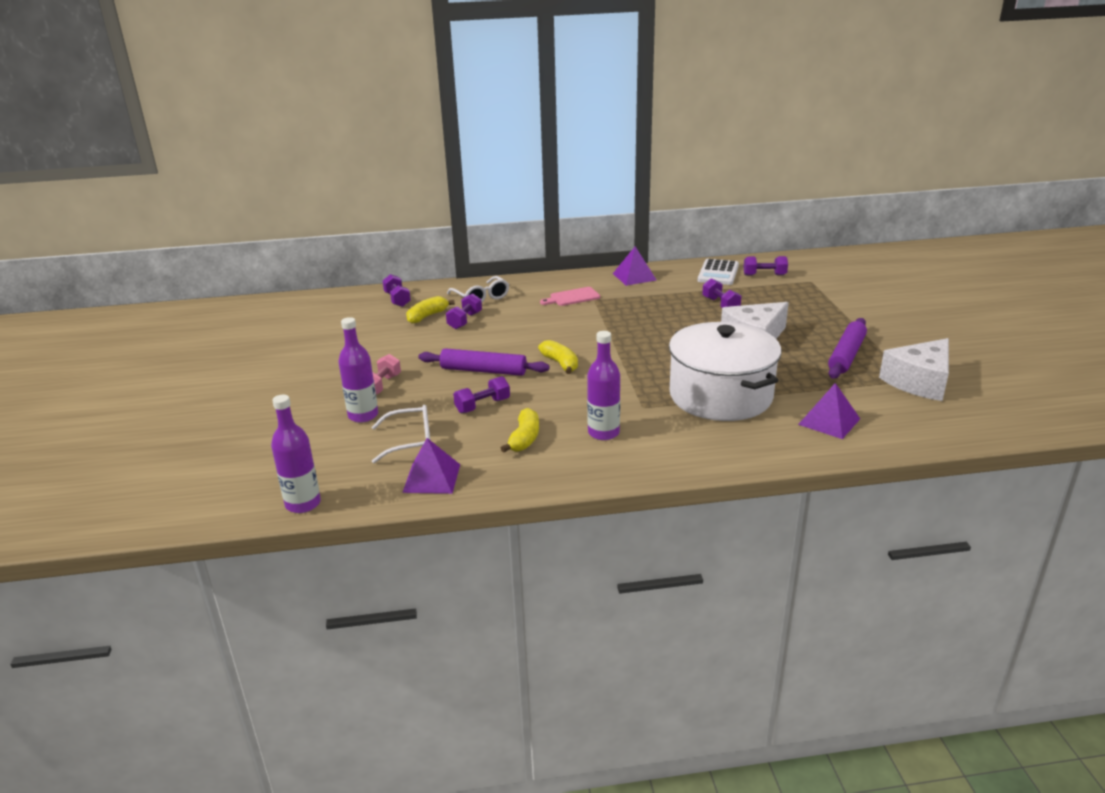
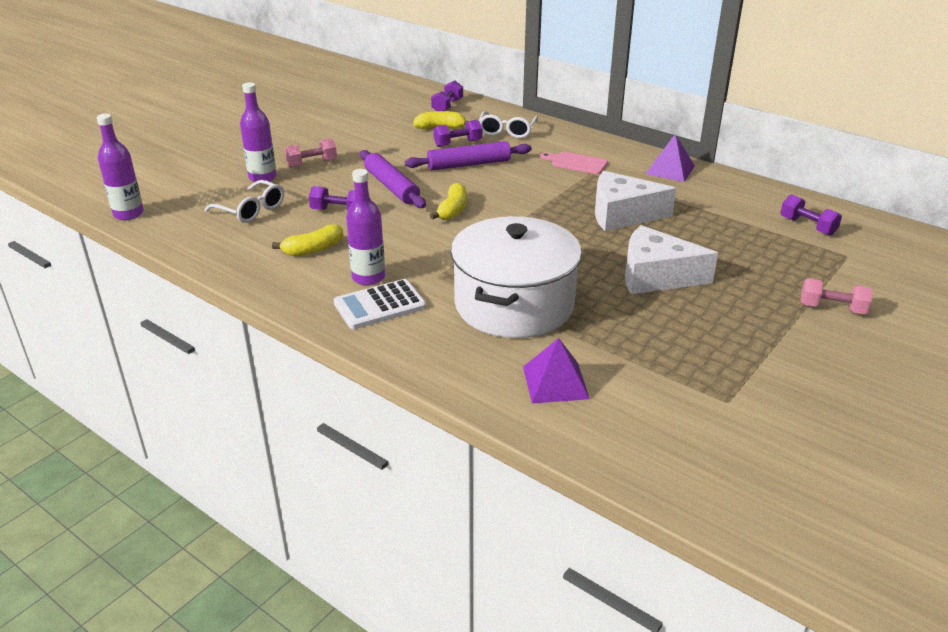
camera: 45 degrees right, 5 degrees up
(432, 478) = (212, 241): purple pyramid -> none
(718, 273) = (761, 202): white calculator -> white calculator (380, 305)
(720, 304) = (695, 231): purple dumbbell -> none
(846, 355) = (713, 340): purple rolling pin -> purple rolling pin (469, 164)
(857, 310) = (832, 308): none -> pink dumbbell
(919, 382) = (732, 409): white cheese -> white cheese (622, 215)

